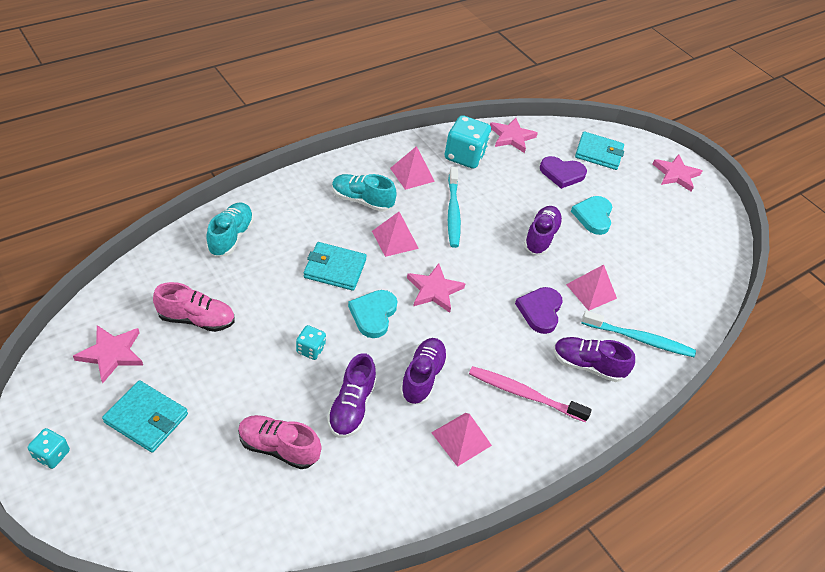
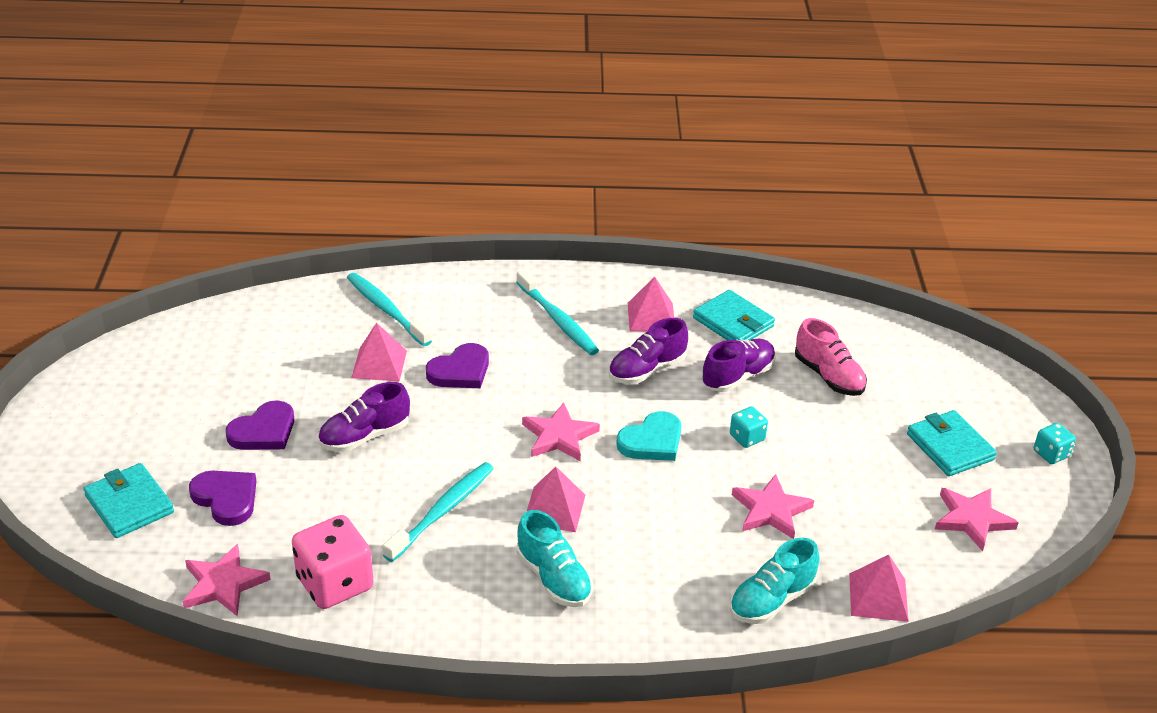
camera: 140 degrees left, 10 degrees down
(196, 319) = (861, 517): pink shoe -> none
(335, 268) = (660, 506): turquoise wallet -> turquoise wallet (733, 322)
(412, 174) = (445, 587): pink pyramid -> pink pyramid (878, 597)
(464, 156) = (335, 583): turquoise dice -> pink dice
(524, 394) = (558, 320): pink toothbrush -> turquoise toothbrush
(587, 365) = (469, 313): purple shoe -> none
(593, 216) = (264, 431): turquoise heart -> purple heart
(676, 174) = (70, 432): pink star -> pink star (770, 510)

